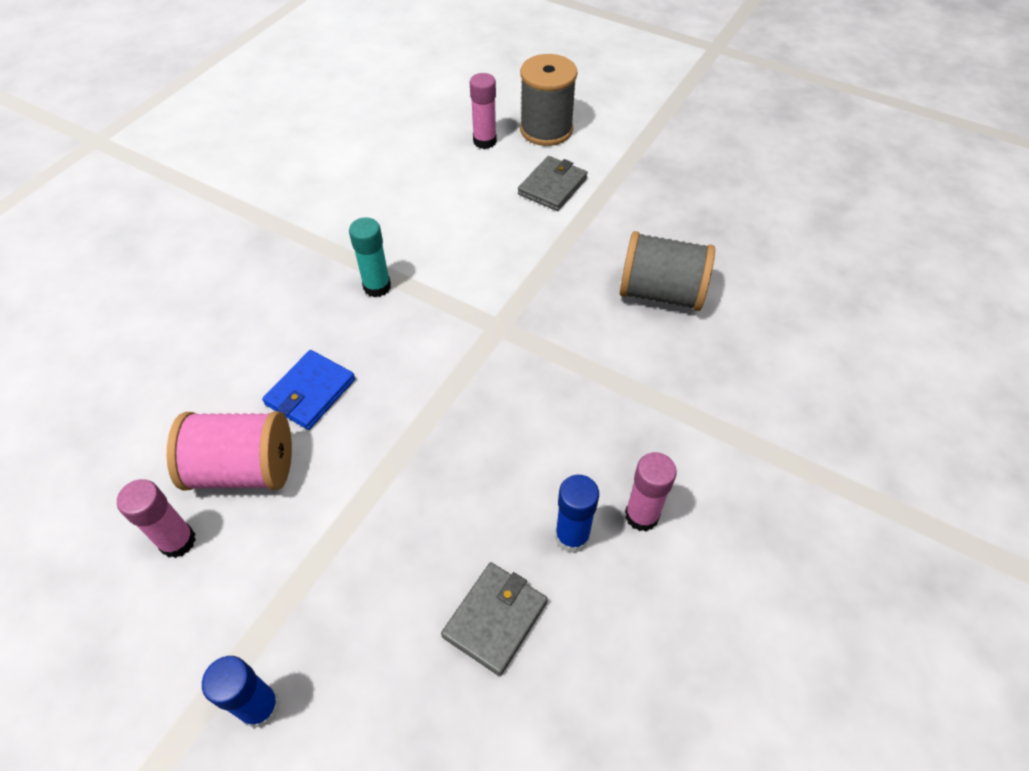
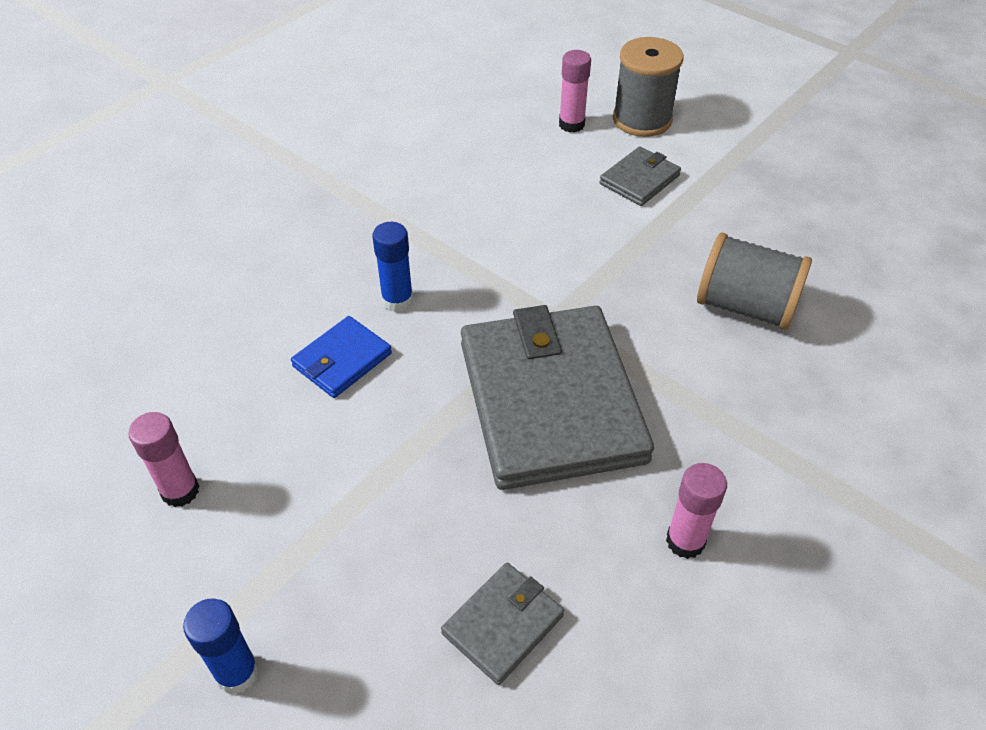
camera: 10 degrees right, 5 degrees down
(243, 469) = (259, 428): pink spool -> none
(377, 287) = (430, 261): turquoise glue stick -> none
(505, 404) = (551, 401): none -> grey wallet
(572, 537) = (602, 551): blue glue stick -> blue glue stick (397, 301)

